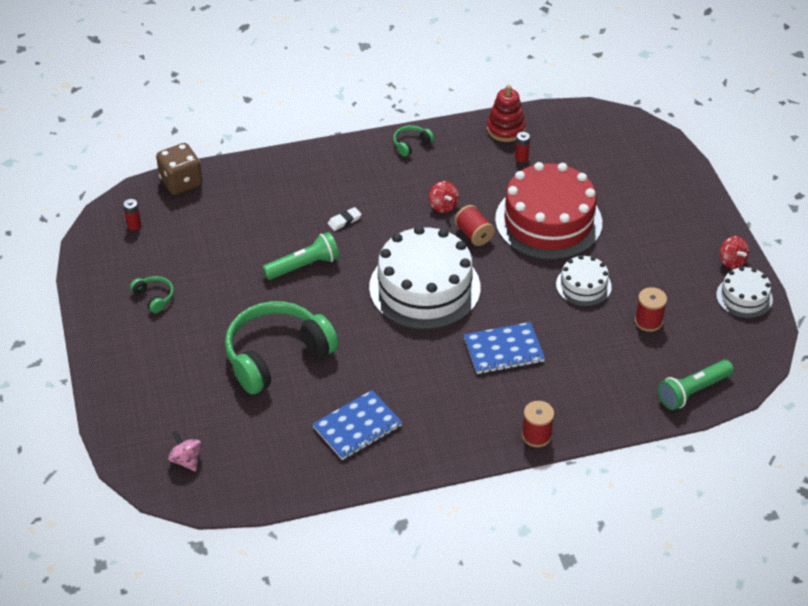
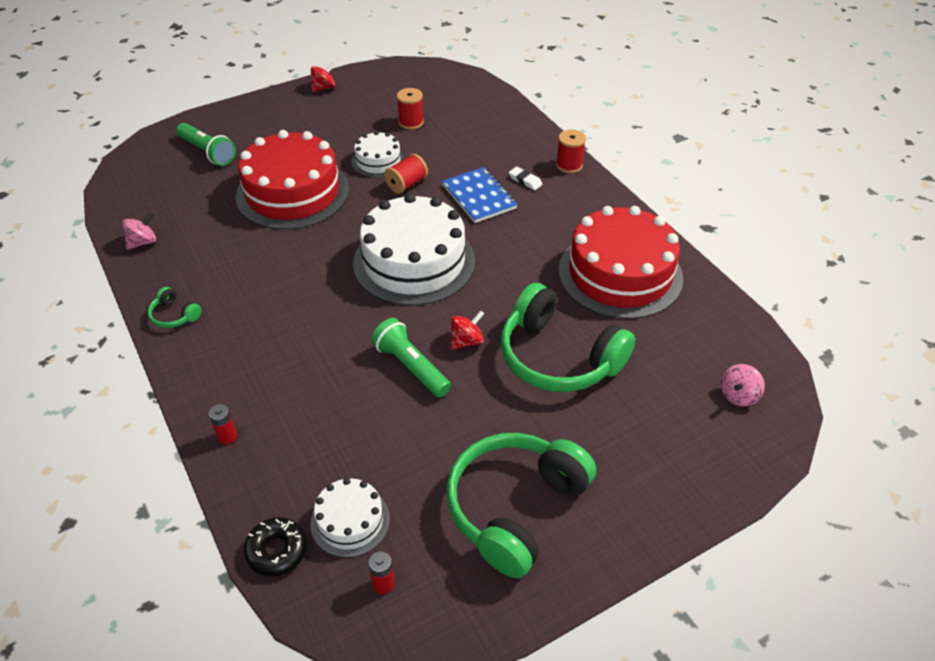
camera: 105 degrees left, 0 degrees up
(154, 297) = (515, 508): green headphones -> green headphones, size x2.43
(181, 182) = (277, 550): brown dice -> black donut
(344, 221) = (324, 347): white eraser -> white eraser (525, 181)
(357, 427) = (620, 274): blue notebook -> red cake
(443, 206) = (283, 269): red spinning top -> red spinning top (466, 341)
(474, 234) = (324, 240): red spool -> red spool (406, 184)
(505, 129) = (143, 242): red stacking toy -> pink spinning top
(521, 158) = (193, 224): red battery -> red battery (227, 437)
(692, 391) = (481, 95): green flashlight -> green flashlight (208, 152)
(744, 297) = (365, 79): white cake -> white cake (350, 521)

